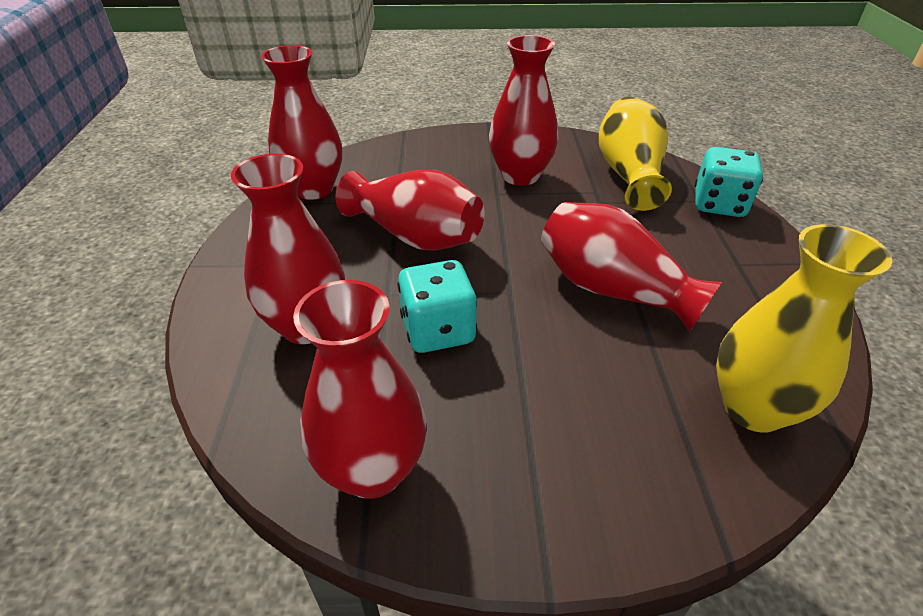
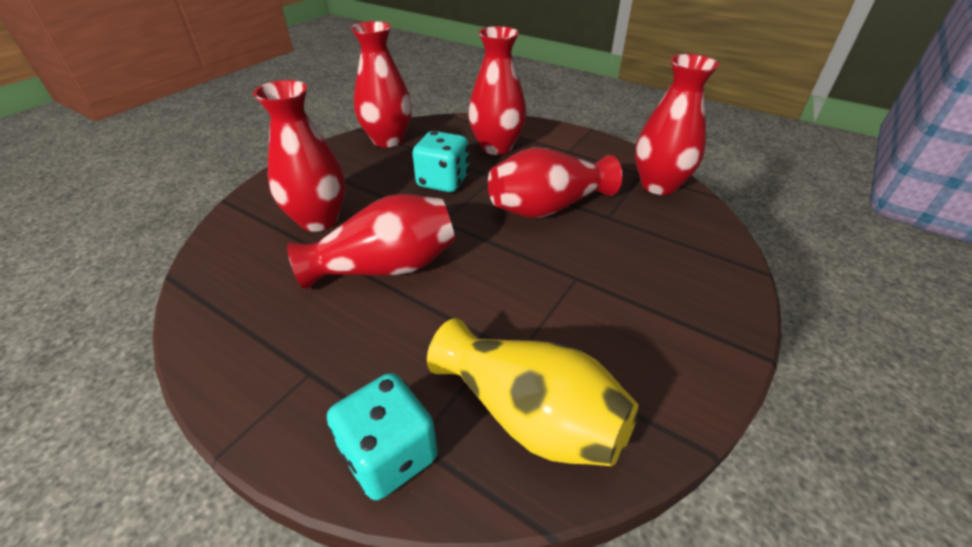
camera: 125 degrees right, 0 degrees up
(520, 176) = (598, 310): red vase -> red vase (319, 220)
(753, 408) = (237, 259): yellow vase -> none

